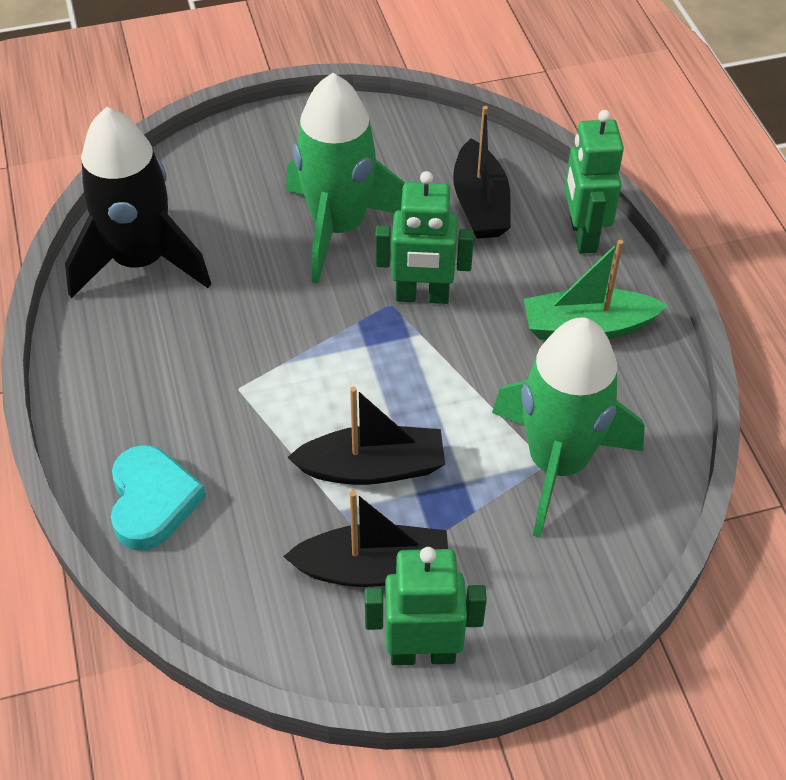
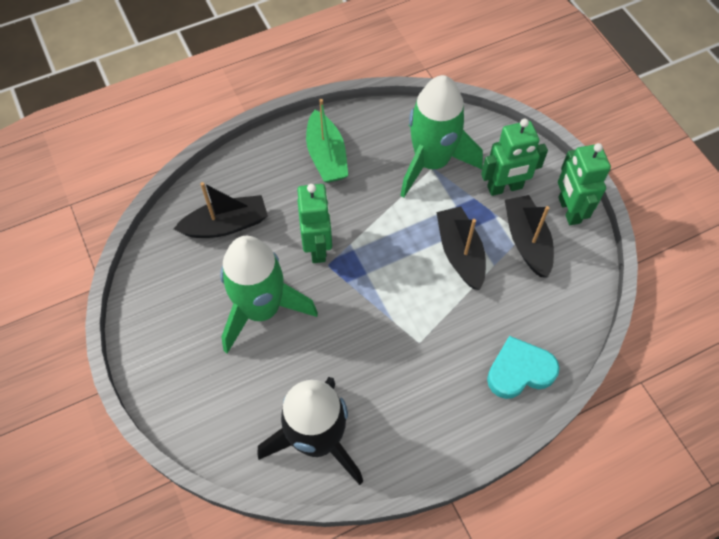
camera: 100 degrees left, 10 degrees up
(582, 235) = (248, 164): green robot -> green robot (505, 188)

